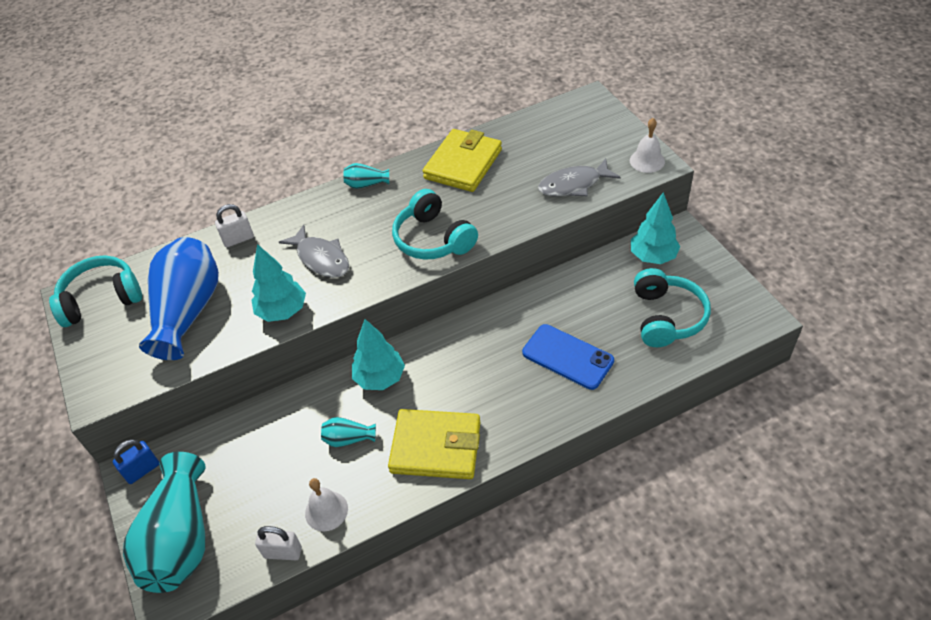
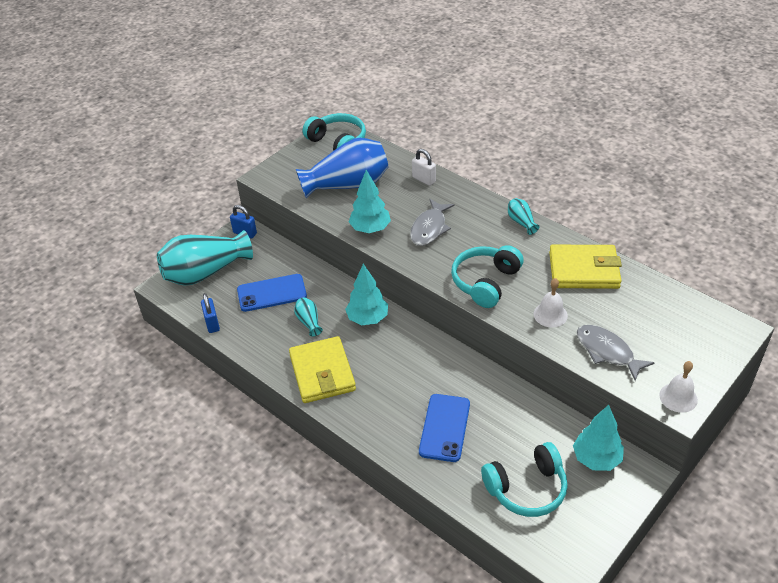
camera: 65 degrees right, 5 degrees down
(274, 467) = (271, 293): none -> blue phone
(283, 552) = (212, 323): white padlock -> blue padlock
(326, 511) = (249, 333): white bell -> white bell (550, 314)

